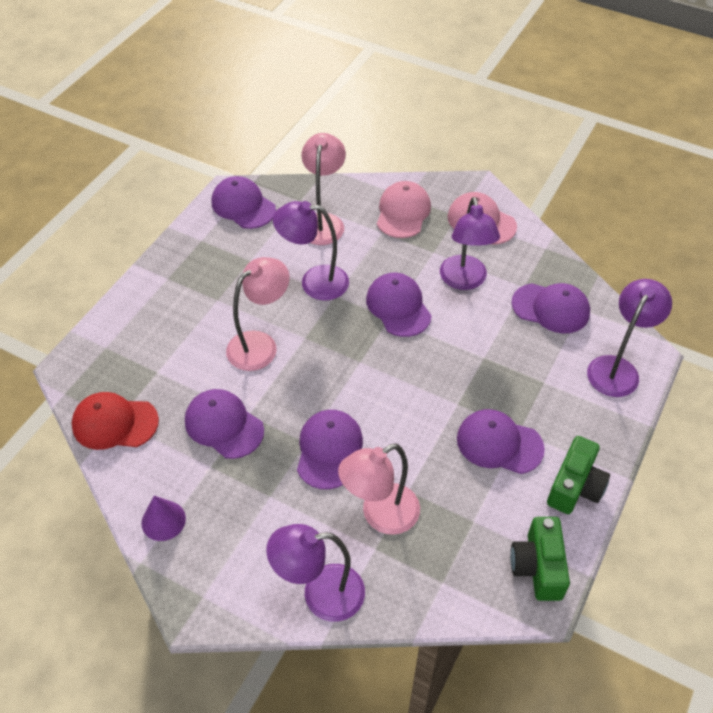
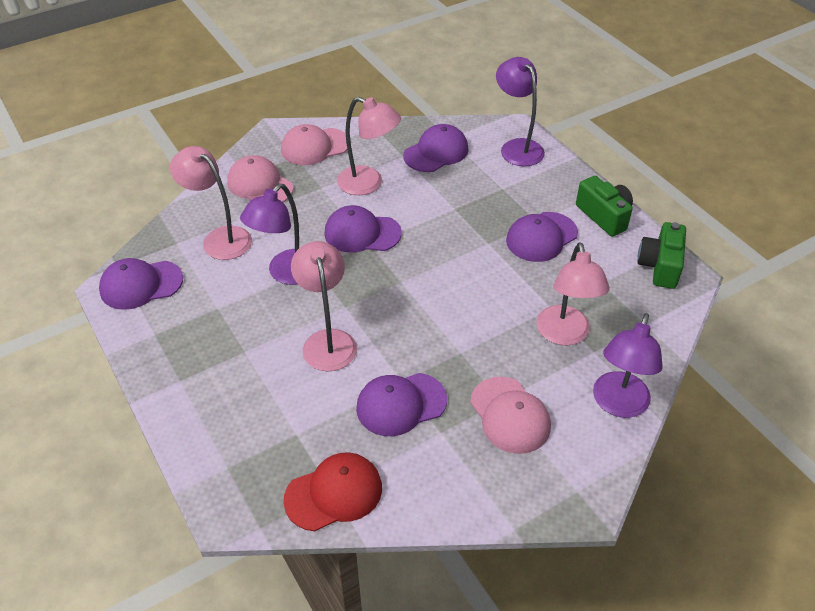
camera: 60 degrees left, 5 degrees down
(115, 423) = (334, 493): red cap -> red cap turned 150 degrees counterclockwise
(163, 520) = (478, 492): purple cone -> none
(257, 510) = (510, 415): none -> pink cap
(329, 450) = (479, 340): purple cap -> none
(464, 281) = (368, 184): purple lamp -> pink lamp
(538, 567) = (660, 266): green camera -> green camera turned 75 degrees clockwise

